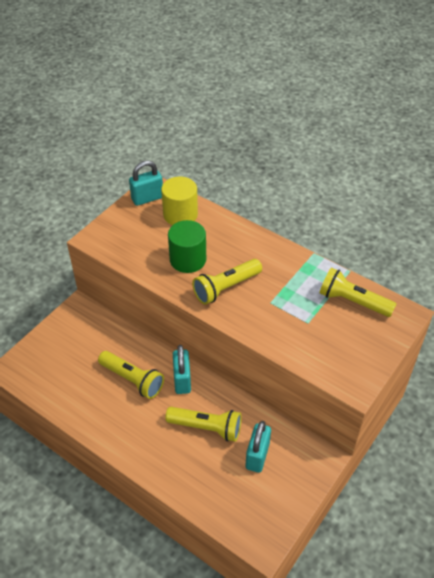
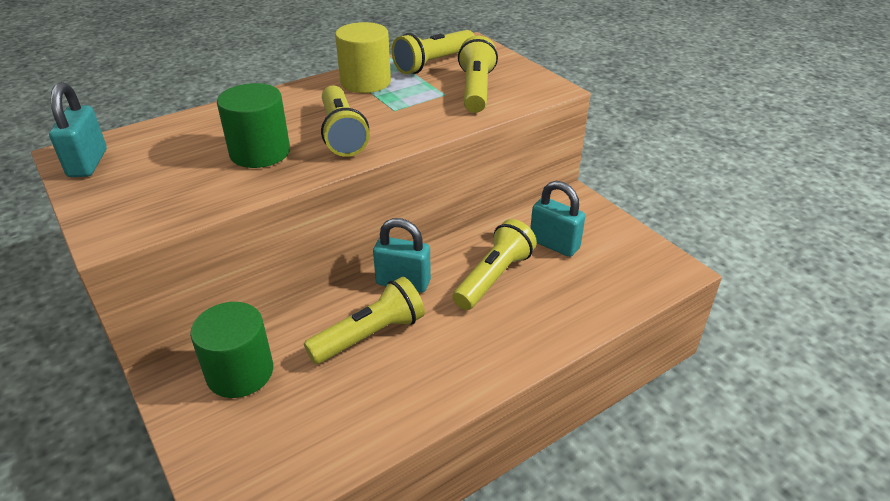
camera: 70 degrees left, 10 degrees down
(88, 334) = (240, 372): none -> green cylinder
(180, 214) = (162, 141): yellow cylinder -> yellow cylinder (365, 82)
(324, 339) = (476, 90): none -> yellow flashlight

